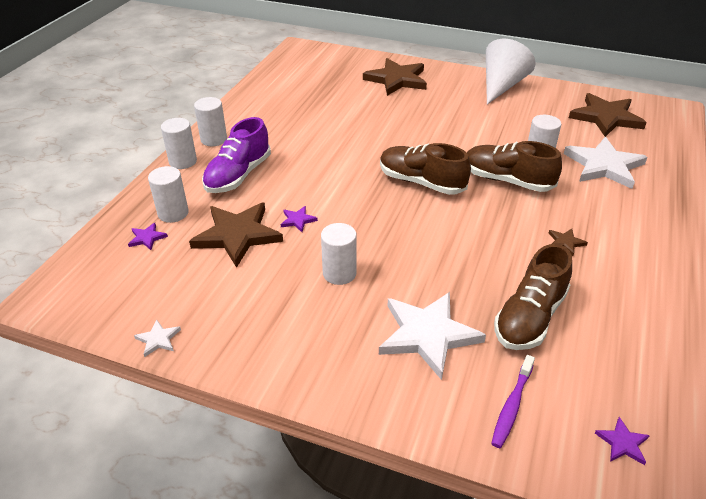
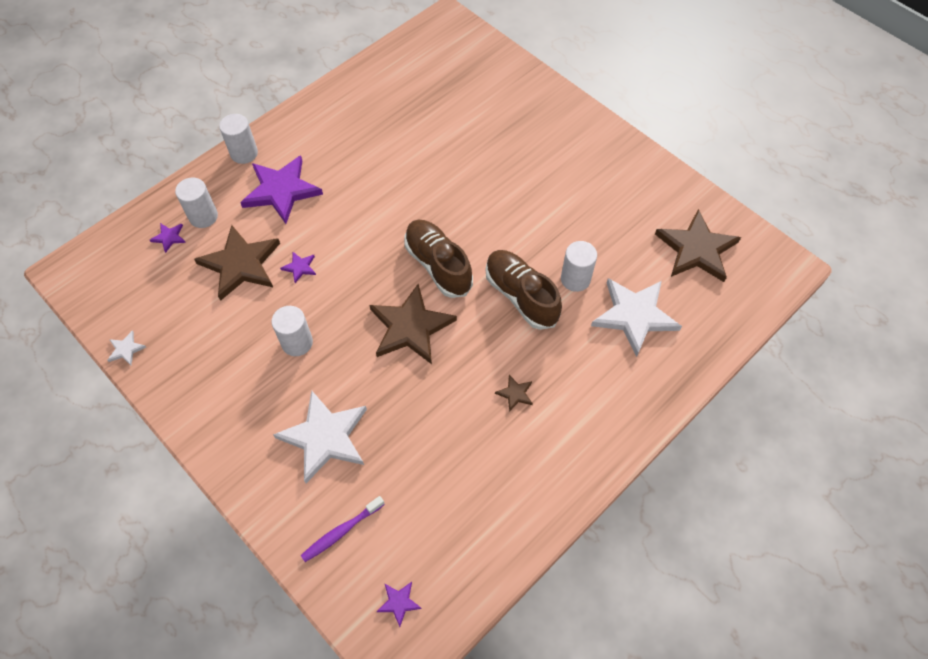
camera: 25 degrees right, 20 degrees up
(214, 139) = (286, 133): white cylinder -> none
(238, 175) = (281, 191): purple shoe -> purple star
(397, 79) = (515, 108): brown star -> brown star (410, 327)
(501, 86) = (621, 158): white cone -> none
(529, 317) = (419, 458): brown shoe -> none

